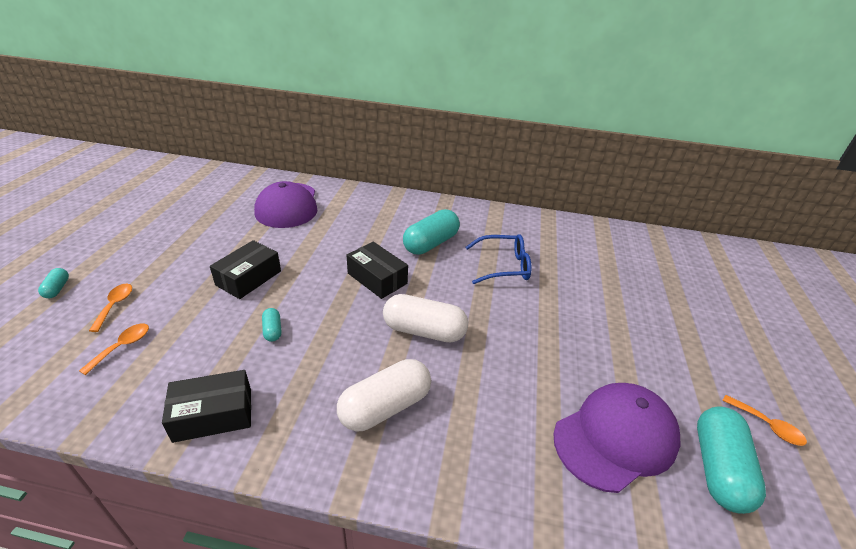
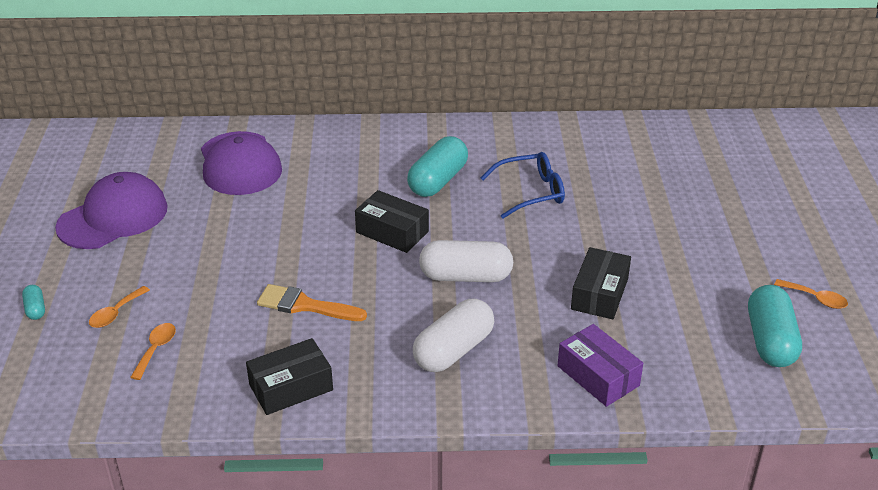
camera: 10 degrees left, 0 degrees up
(115, 305) = (115, 313): orange spoon -> orange spoon turned 135 degrees counterclockwise
(248, 278) = (246, 258): black box -> black box (599, 294)
(272, 330) = (305, 305): turquoise capsule -> orange brush
(523, 472) = (598, 376): none -> purple box
(615, 437) = (676, 334): purple cap -> purple cap (113, 217)

